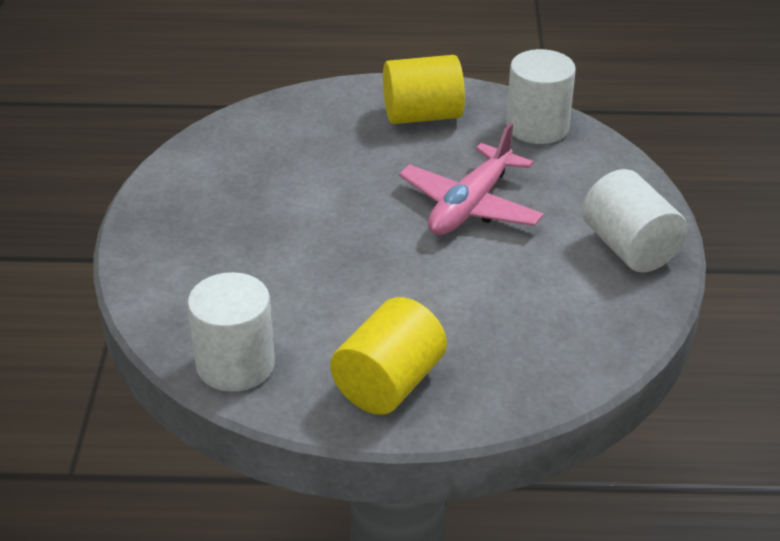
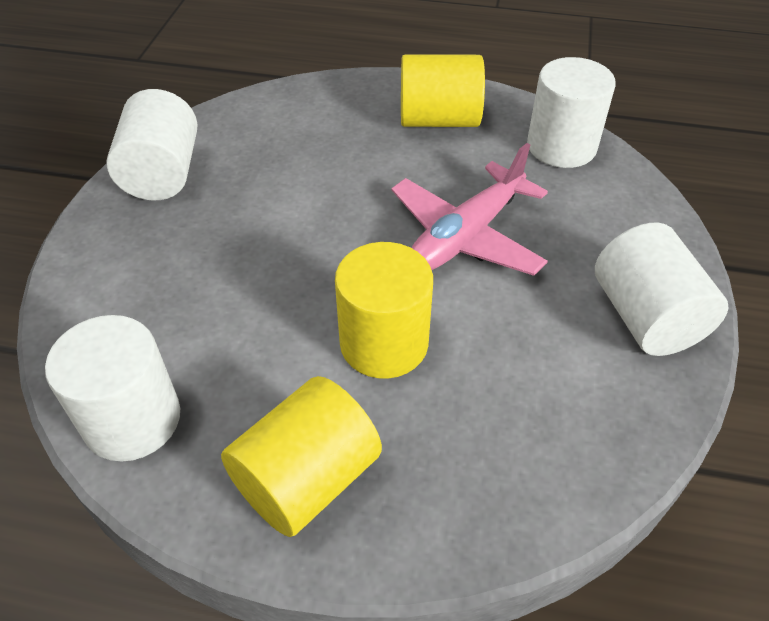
camera: 10 degrees right, 10 degrees up
(183, 186) = (162, 173): none -> white cylinder
(422, 290) = (384, 343): none -> yellow cylinder

